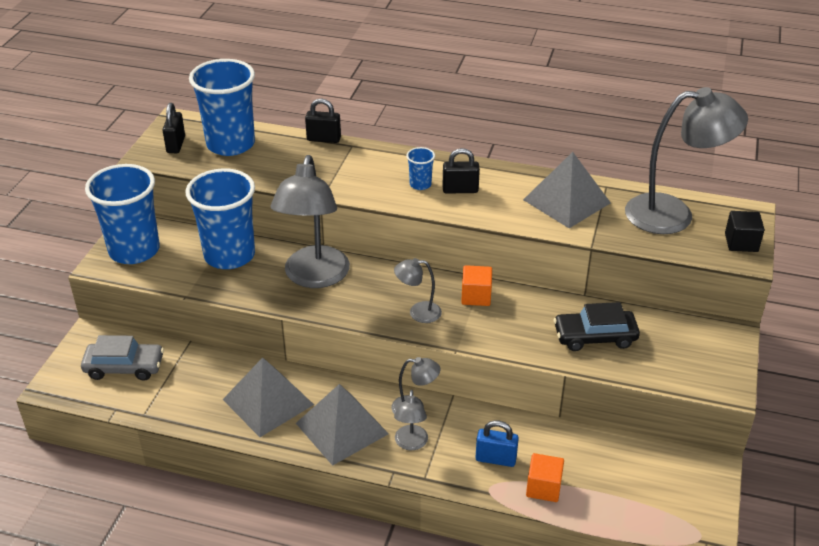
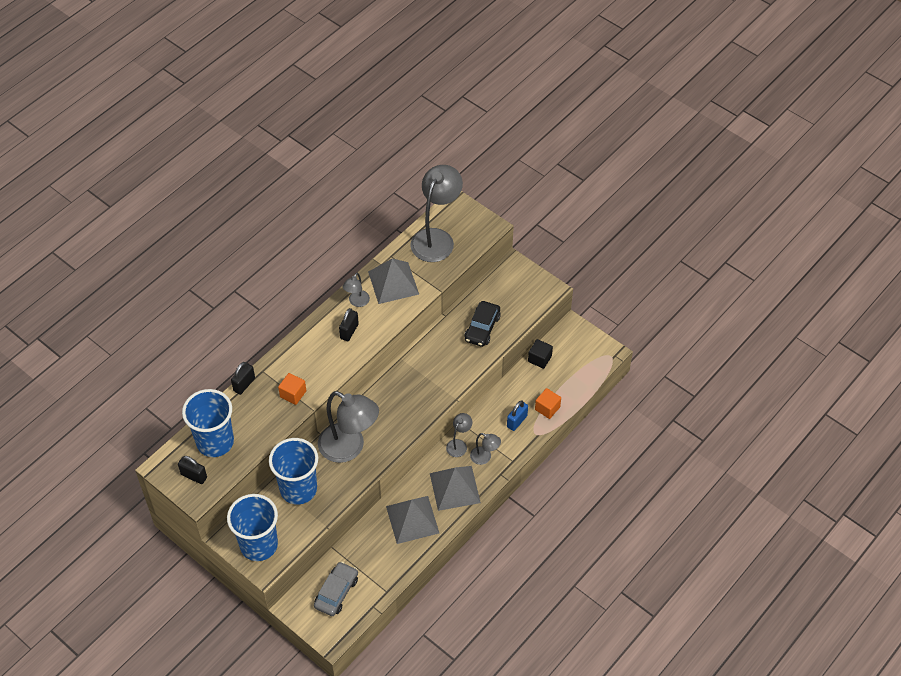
camera: 65 degrees left, 15 degrees up
(418, 312) = (414, 405): grey lamp -> grey lamp (357, 302)
(420, 184) = (330, 350): blue cup -> none
(476, 296) = (416, 369): orange cube -> orange cube (293, 394)
(741, 242) = (478, 221): black cube -> black cube (539, 359)

